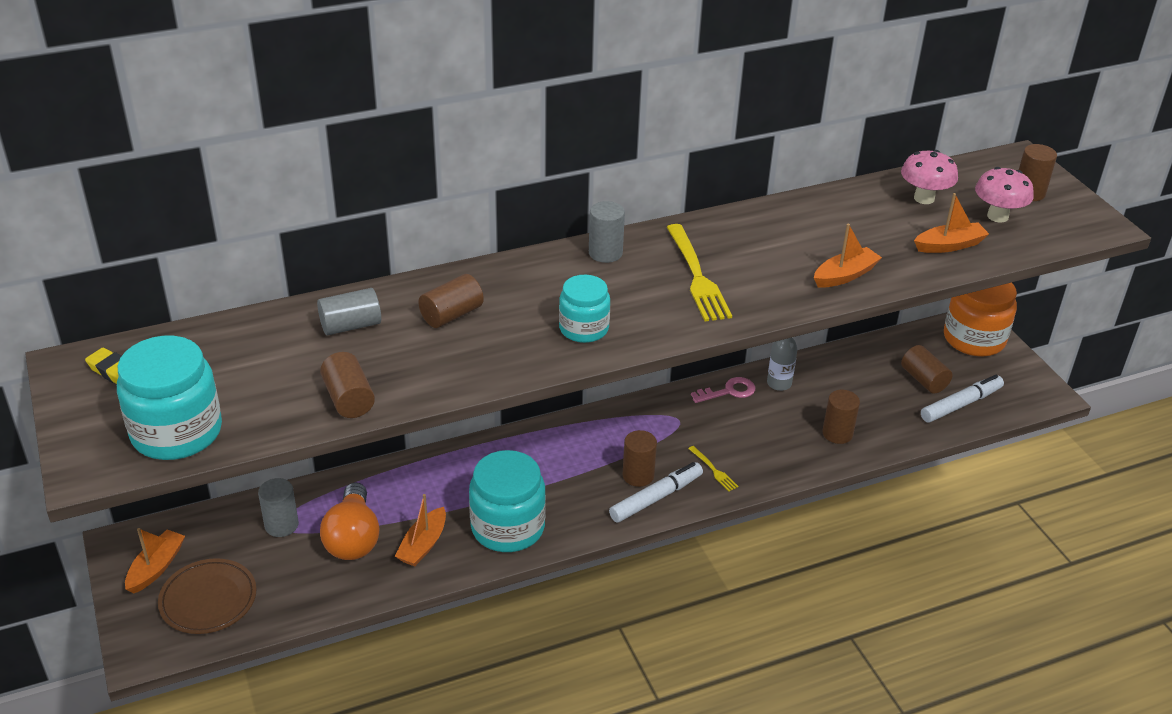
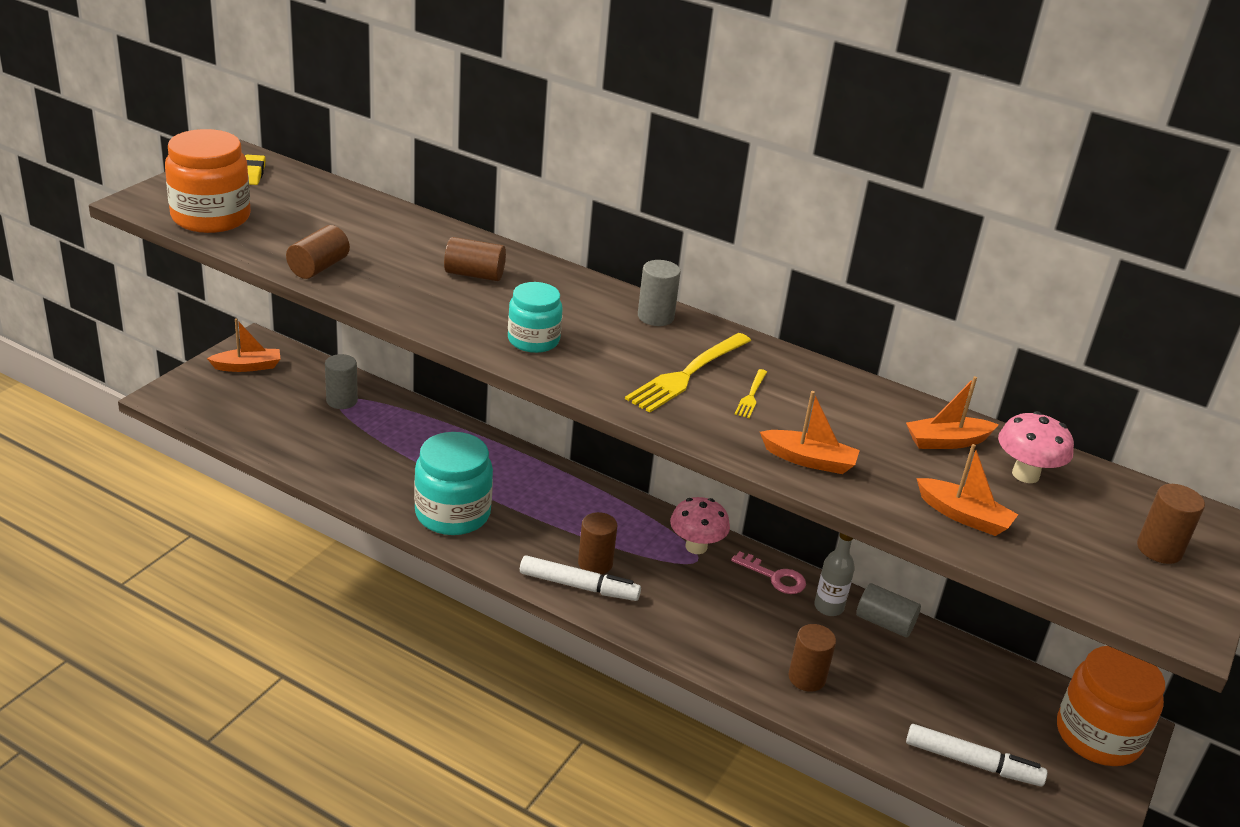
camera: 50 degrees right, 5 degrees down
(177, 432) = (211, 217): turquoise jar -> orange jar
(208, 600) = (237, 402): brown plate -> none
(351, 326) = (407, 238): grey cylinder -> grey cylinder (884, 623)
(353, 538) = (361, 440): orange light bulb -> none
(423, 545) = (388, 477): orange boat -> orange boat (947, 442)
(714, 470) = (655, 609): yellow fork -> yellow fork (751, 396)
(924, 380) = (973, 717): brown cylinder -> none
(997, 216) = (1073, 537): pink mushroom -> pink mushroom (696, 547)

